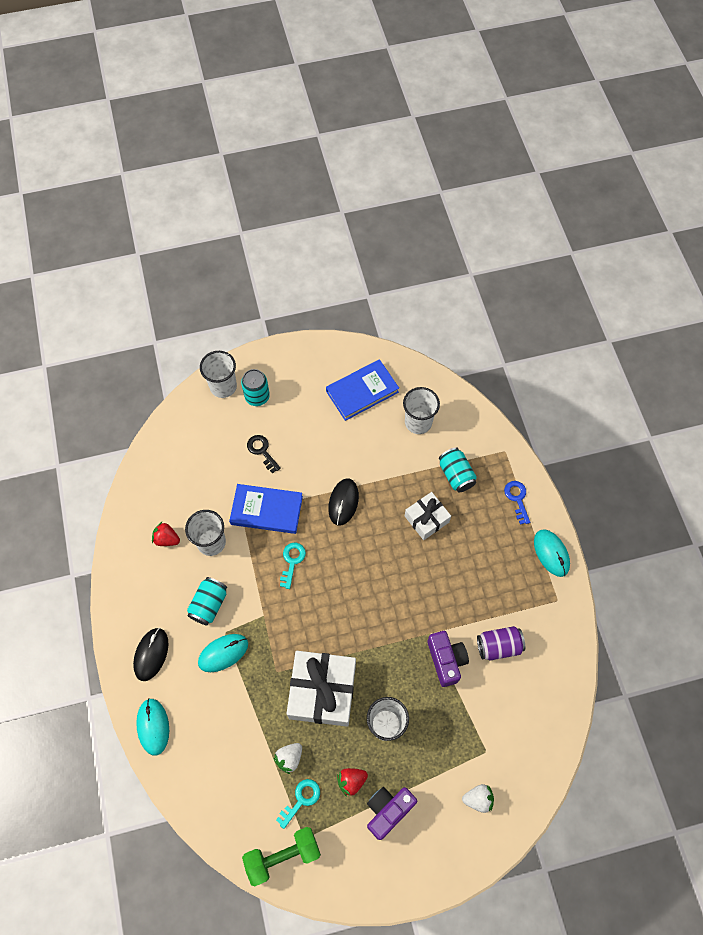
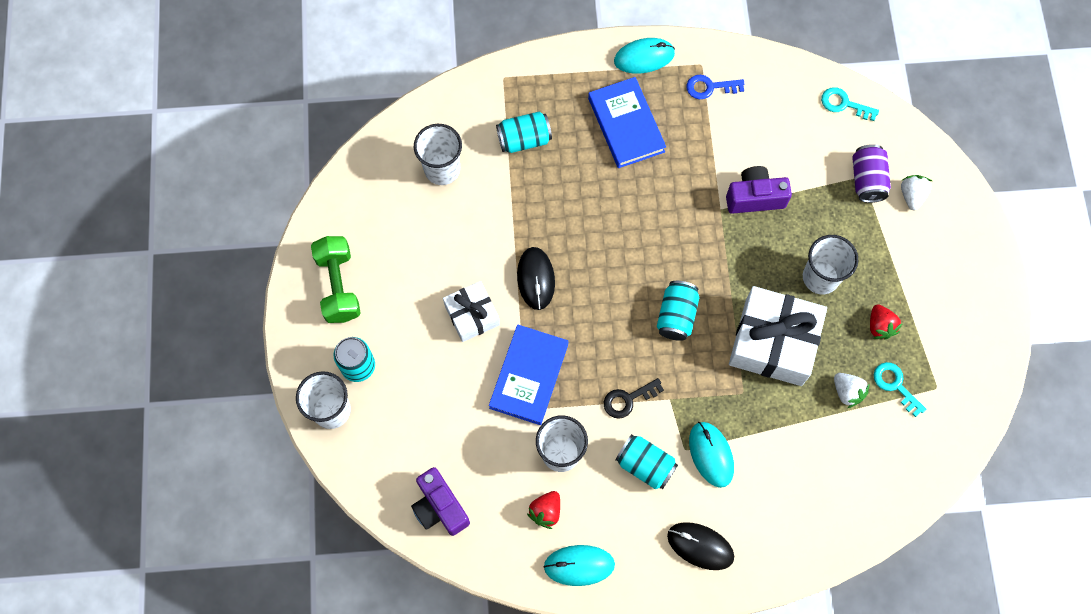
camera: 80 degrees left, 5 degrees up
(153, 726) = (792, 552): turquoise mouse -> turquoise mouse (579, 565)
(262, 451) = (442, 370): black key -> black key (628, 399)
(283, 855) = (954, 414): green dumbbell -> green dumbbell (339, 286)
(292, 561) = (604, 354): turquoise key -> turquoise key (844, 104)
(332, 611) = (676, 316): none -> turquoise can
(343, 502) = (536, 279): black mouse -> black mouse turned 60 degrees clockwise
(362, 392) = (382, 229): blue book -> blue book (626, 125)
(388, 810) = (915, 292): purple camera -> purple camera (440, 507)
(426, 519) = (576, 185): white gift -> white gift (472, 315)
(498, 646) = (746, 138): purple can -> purple can (867, 180)
(517, 499) = (569, 78): blue key -> blue key (710, 87)

